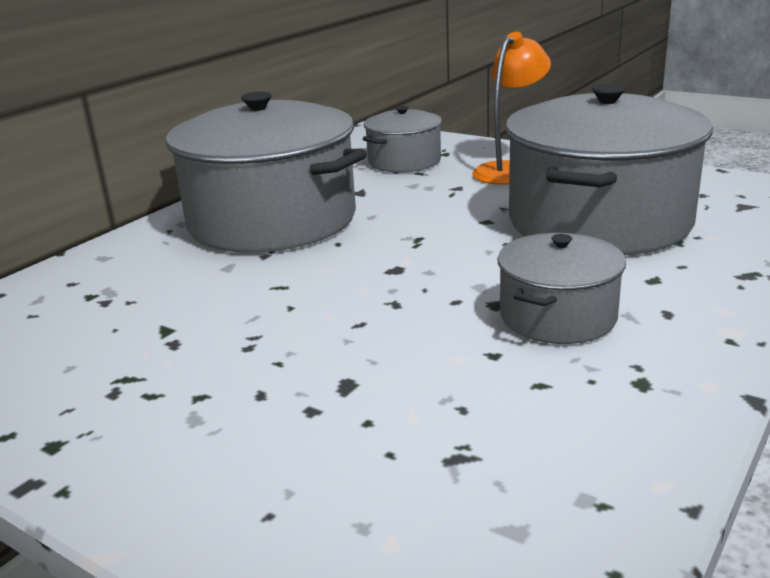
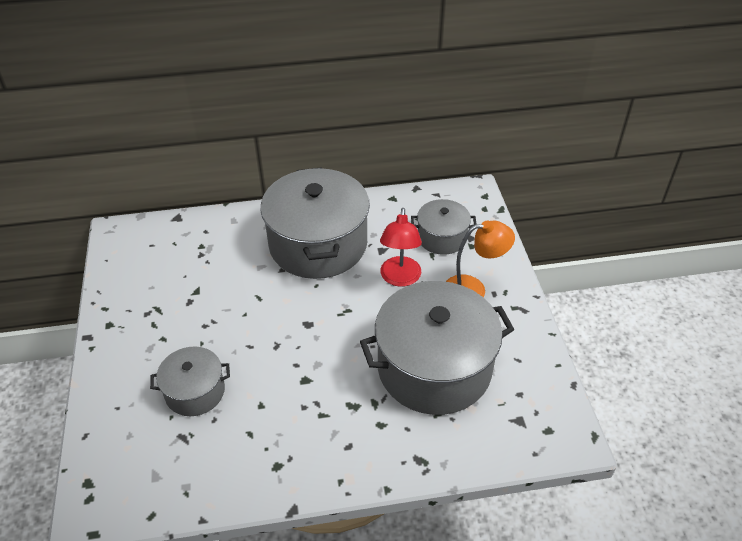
camera: 45 degrees right, 20 degrees up
(423, 196) = (400, 278): none -> red lamp
(557, 316) = (311, 408): grey pot -> grey pot (195, 391)

